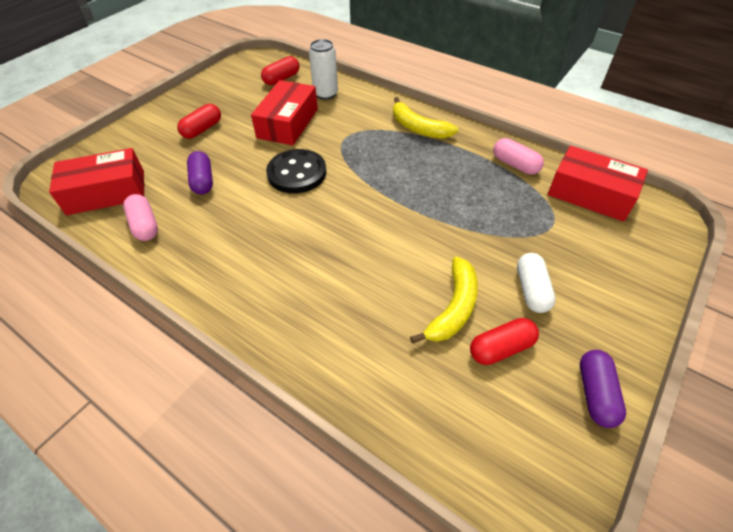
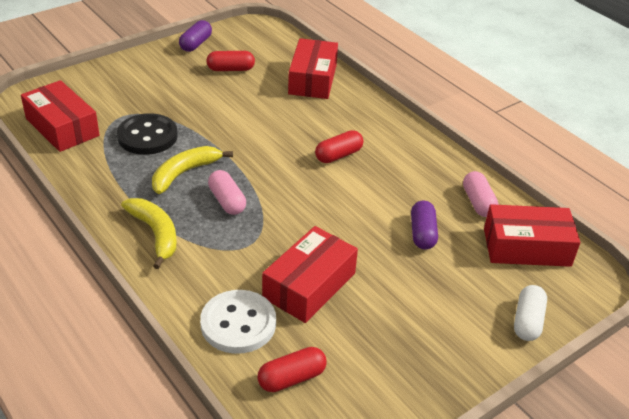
camera: 165 degrees left, 10 degrees down
(202, 129) = (423, 307): red capsule -> red capsule (338, 155)
(297, 173) = (320, 216): black button -> black button (147, 136)
(325, 94) = (238, 323): white can -> white button
(376, 367) = (312, 79): none -> red box
(453, 308) = (244, 91): yellow banana -> yellow banana (184, 173)
(515, 165) = (96, 167): pink capsule -> pink capsule (227, 201)
(531, 290) = (183, 87): white capsule -> white capsule (527, 321)

